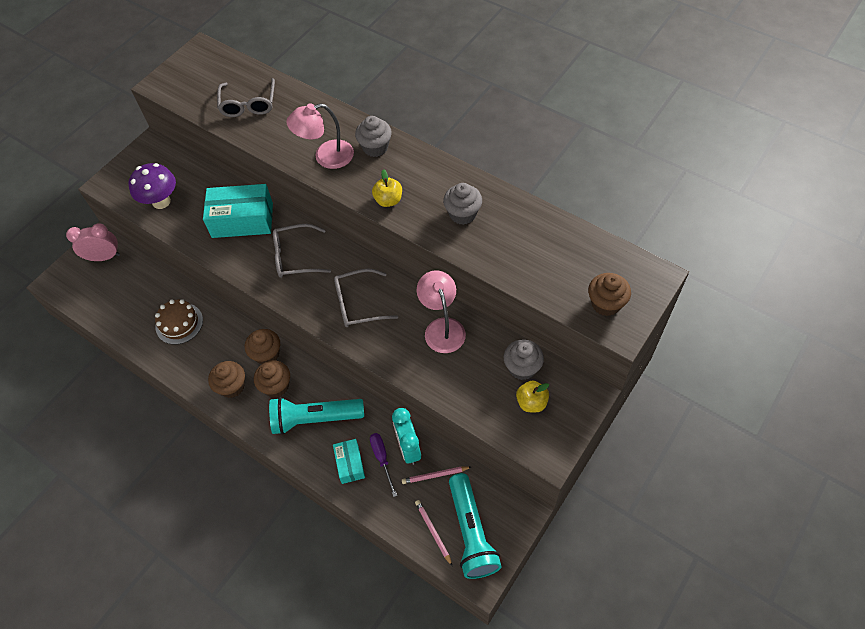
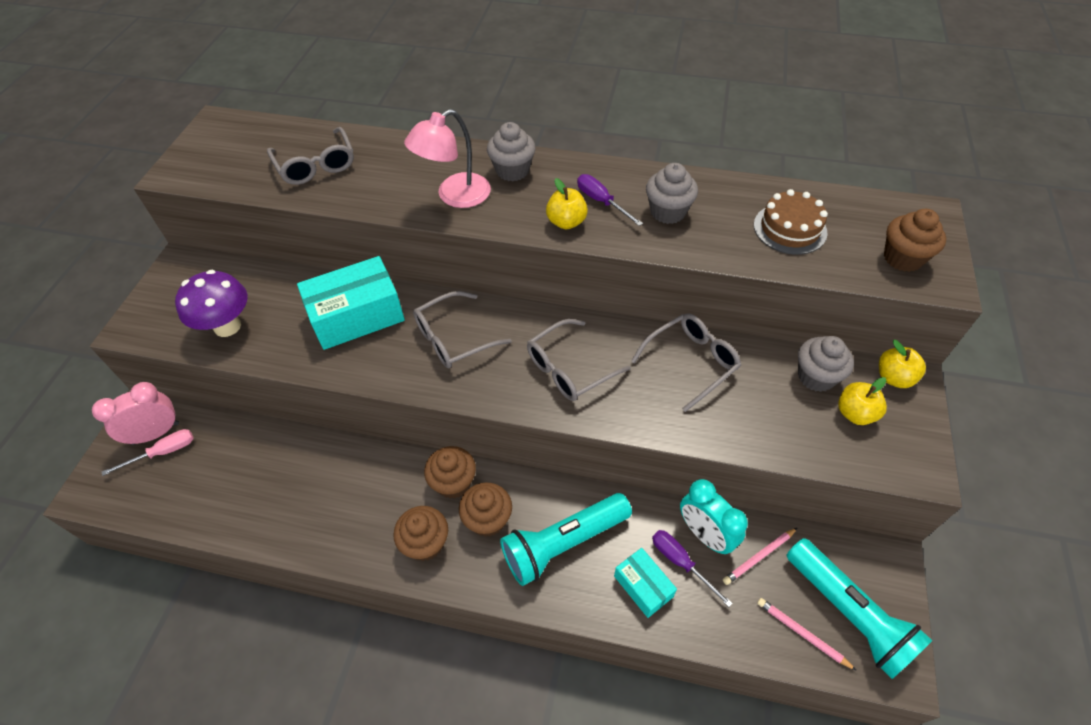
camera: 25 degrees left, 5 degrees down
(104, 271) = (163, 452): none -> pink screwdriver
(179, 323) = (308, 485): brown cake -> brown cake (790, 228)
(422, 192) = (601, 202): none -> purple screwdriver
(442, 327) = (691, 362): pink lamp -> grey glasses
(577, 388) = (893, 377): none -> yellow apple

